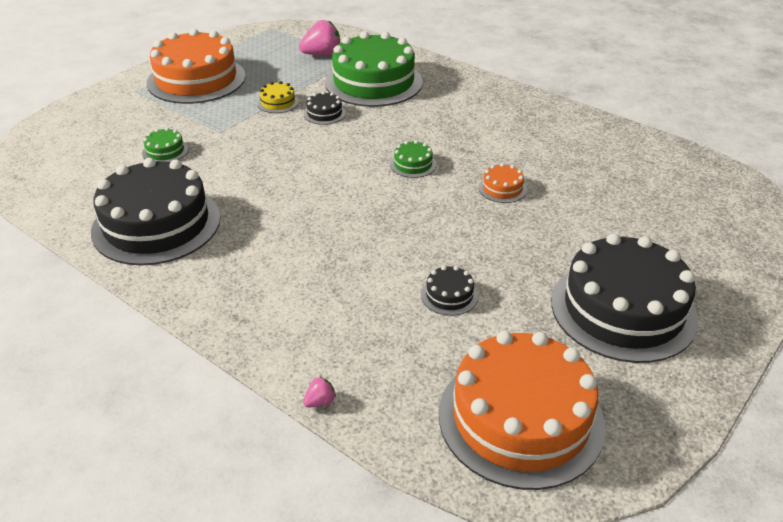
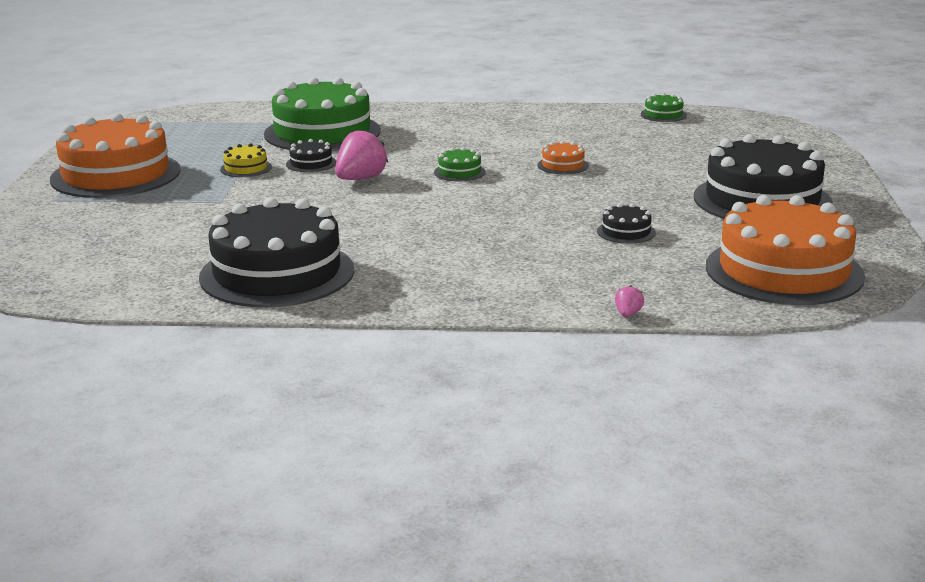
camera: 35 degrees left, 15 degrees down
(165, 151) = (185, 228): green cake -> green cake (663, 115)
(322, 55) = (230, 127): pink strawberry -> pink strawberry (360, 179)

